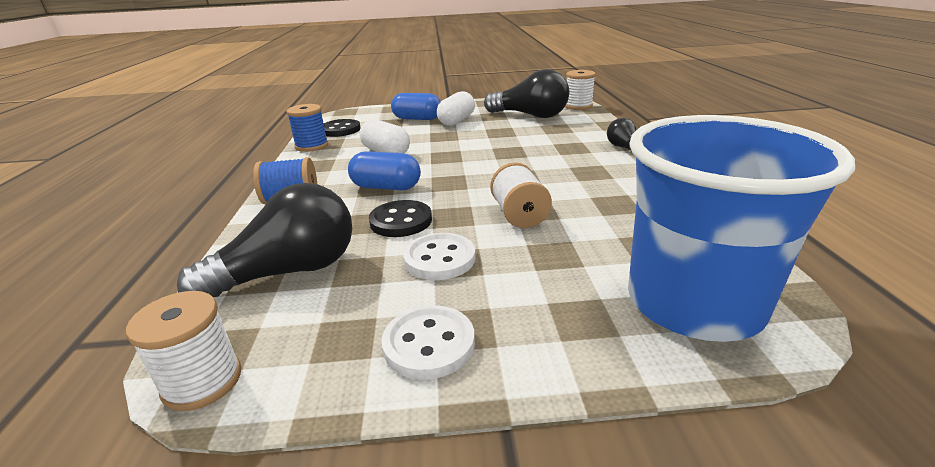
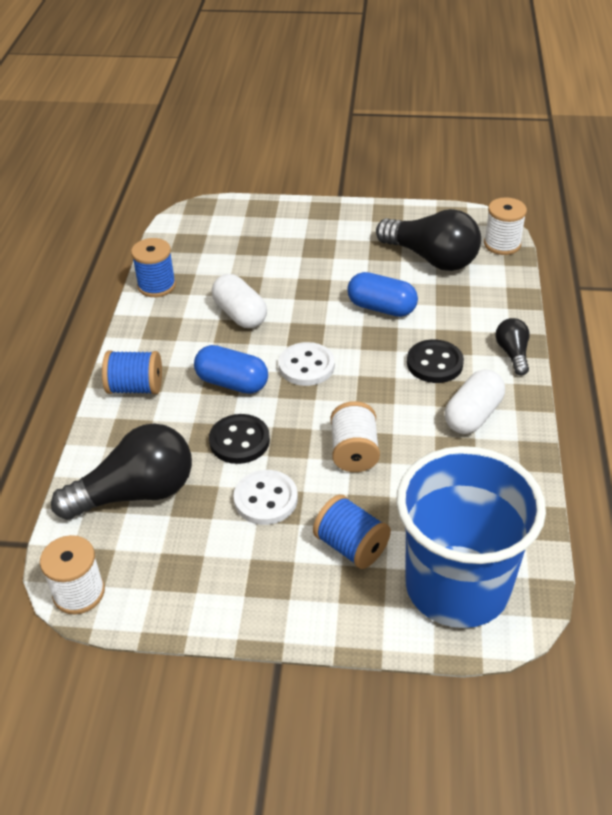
camera: 10 degrees right, 15 degrees up
(340, 130) = (191, 253): black button -> black button (434, 363)
(417, 119) = (288, 242): blue capsule -> blue capsule (381, 308)
(429, 344) = (240, 588): white button -> white button (306, 366)
(457, 121) = (336, 256): white capsule -> white capsule (473, 415)
(551, 284) = (351, 546): none -> blue spool

